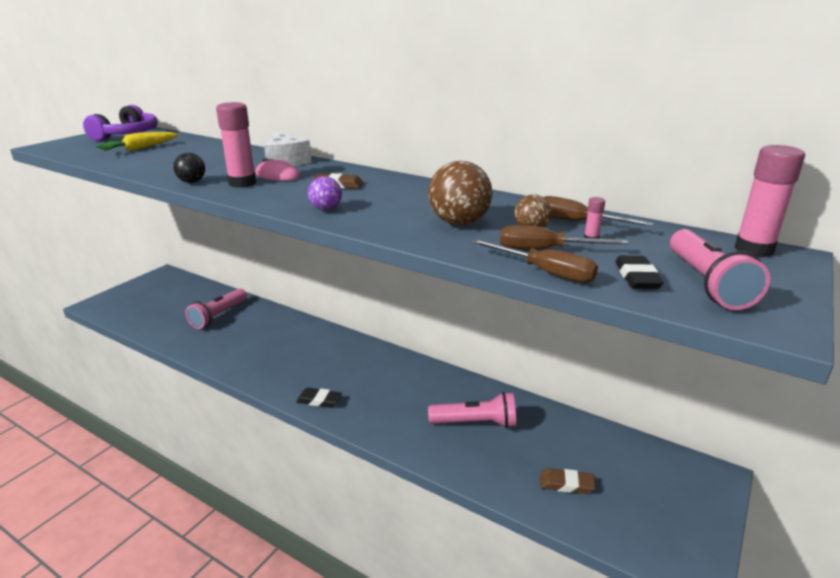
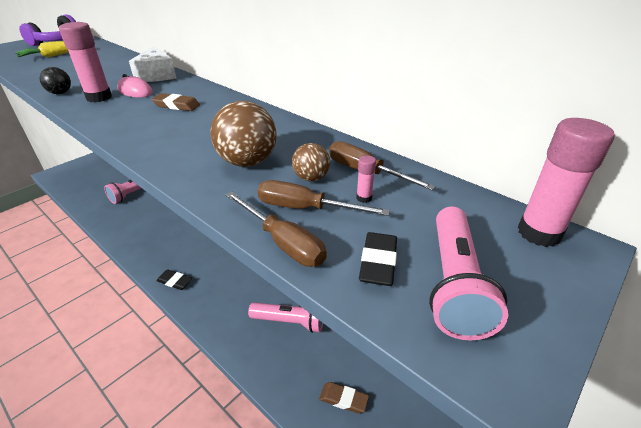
camera: 10 degrees right, 10 degrees up
(326, 209) = (141, 134): purple ball -> none

